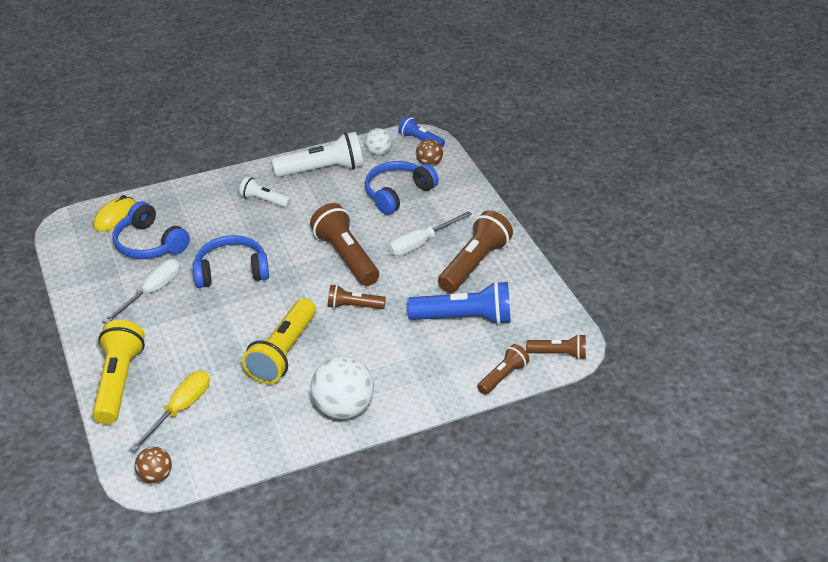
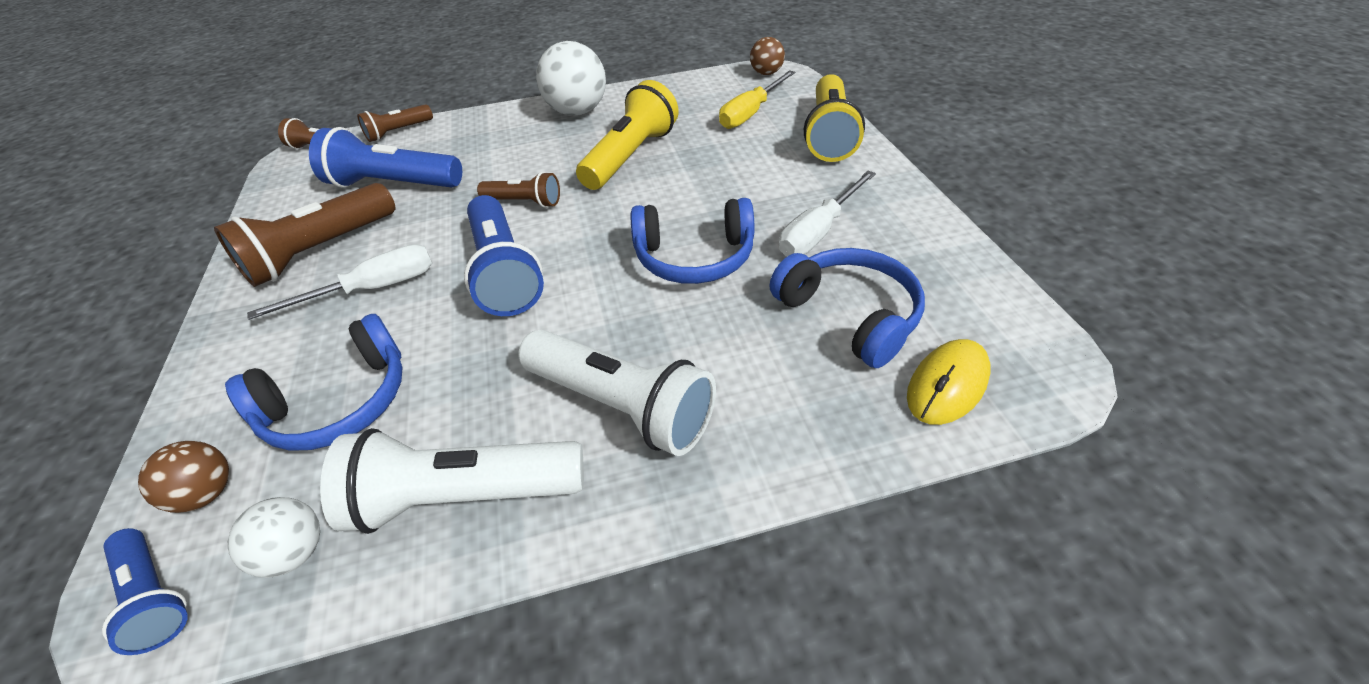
camera: 170 degrees left, 5 degrees up
(264, 200) = (622, 406): white flashlight -> white flashlight, size x1.77
(346, 257) = (504, 272): brown flashlight -> blue flashlight

